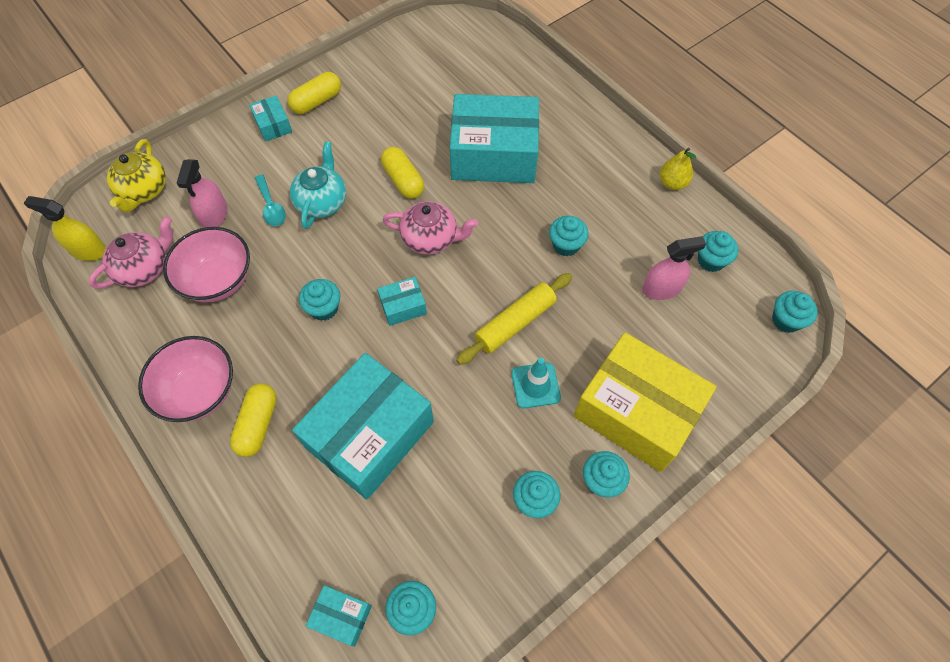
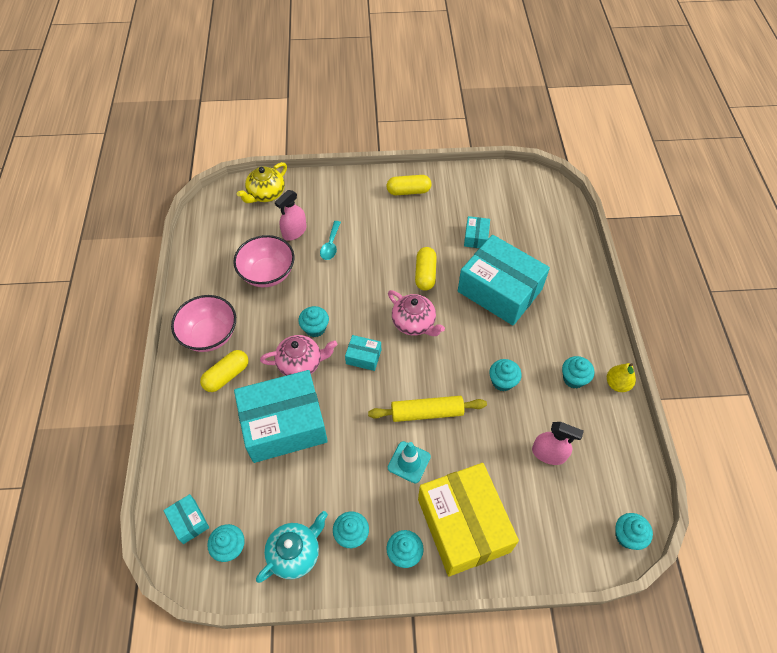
camera: 35 degrees right, 5 degrees down
(88, 250) = (211, 214): yellow spray bottle -> none
(144, 268) = (233, 242): pink teapot -> pink teapot (301, 363)
(273, 125) = (370, 193): turquoise box -> turquoise box (476, 237)
(322, 202) = (363, 259): turquoise teapot -> turquoise teapot (295, 553)
(711, 260) = (602, 457): turquoise cupcake -> turquoise cupcake (573, 379)

